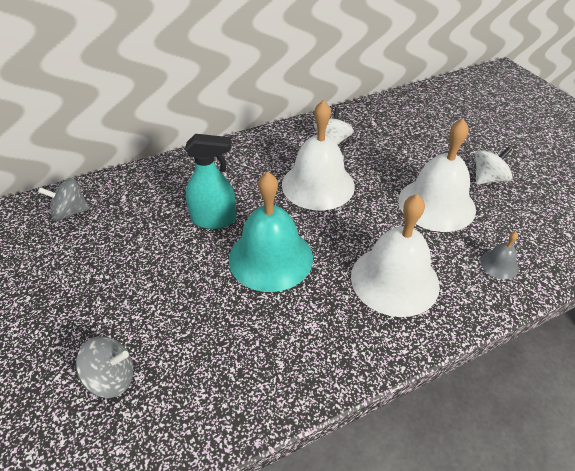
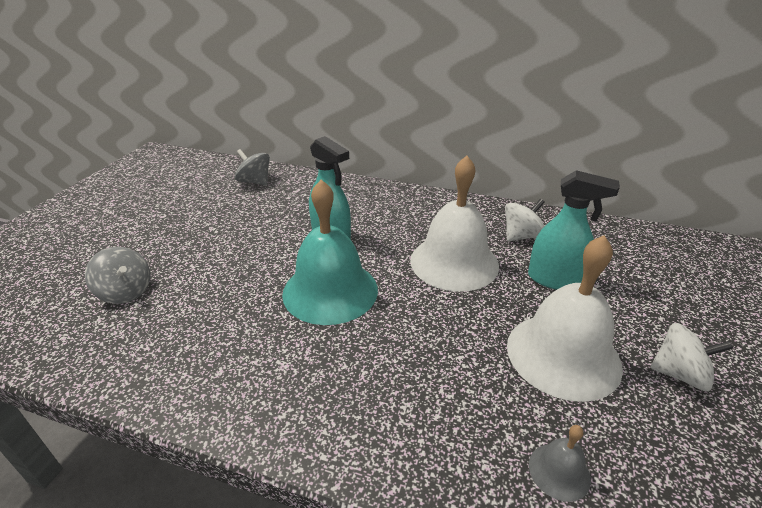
camera: 45 degrees right, 10 degrees down
(383, 161) = (555, 279): none -> turquoise spray bottle
(394, 280) = (409, 388): white bell -> none

